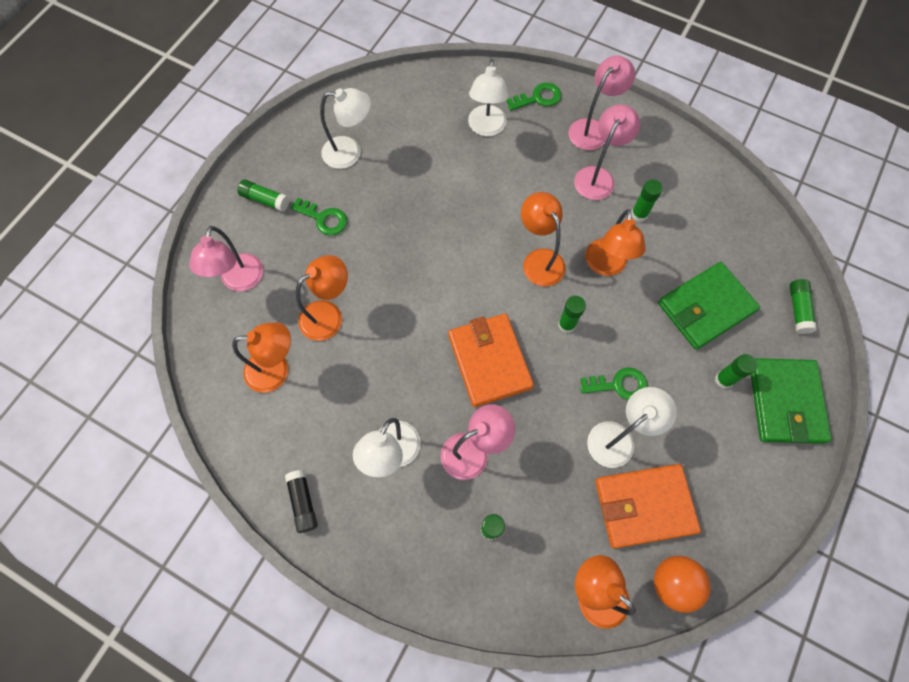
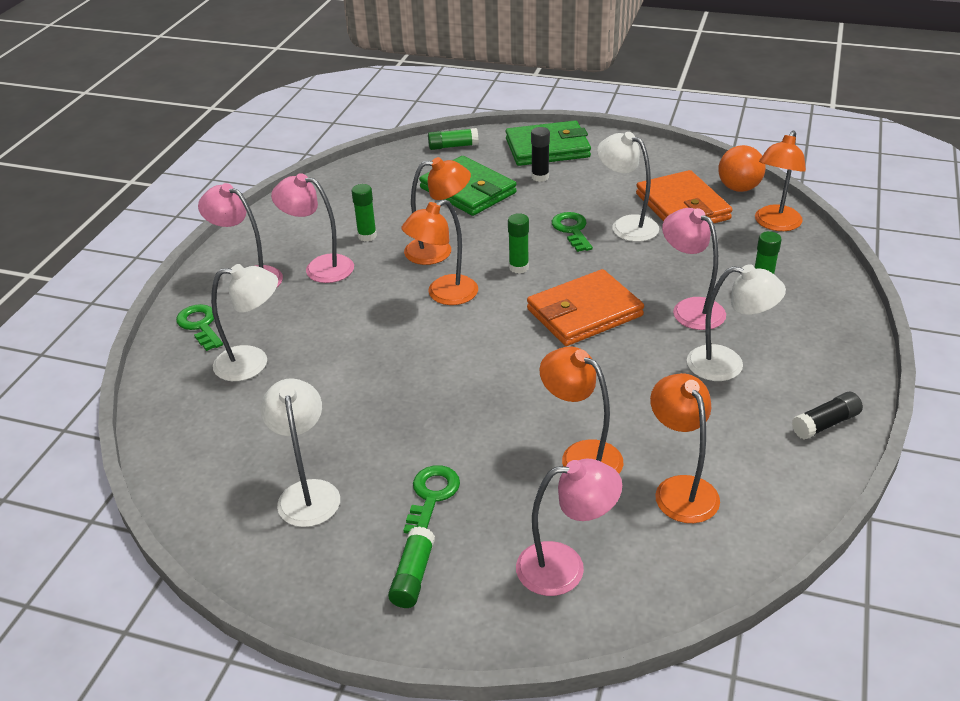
camera: 100 degrees left, 30 degrees down
(724, 380) = (540, 177): green glue stick -> black glue stick

